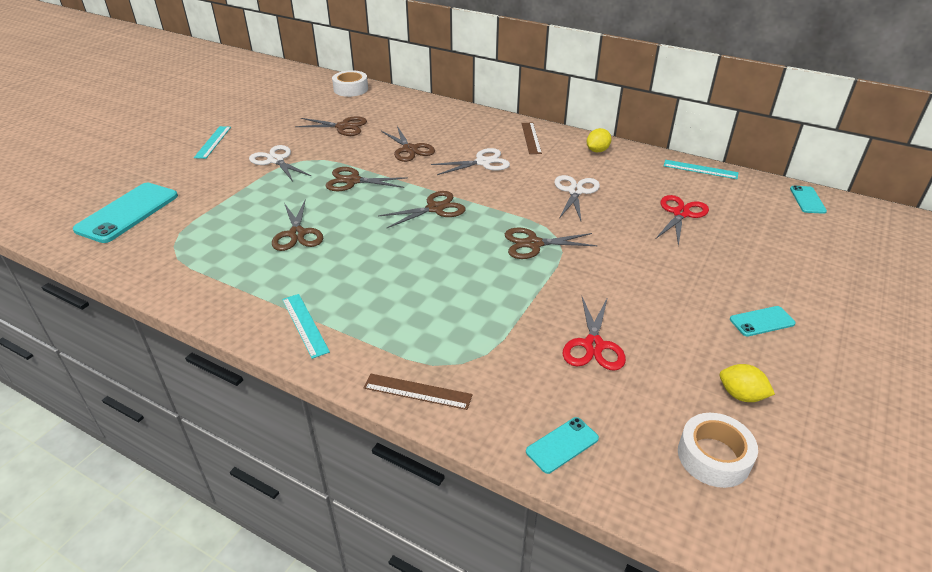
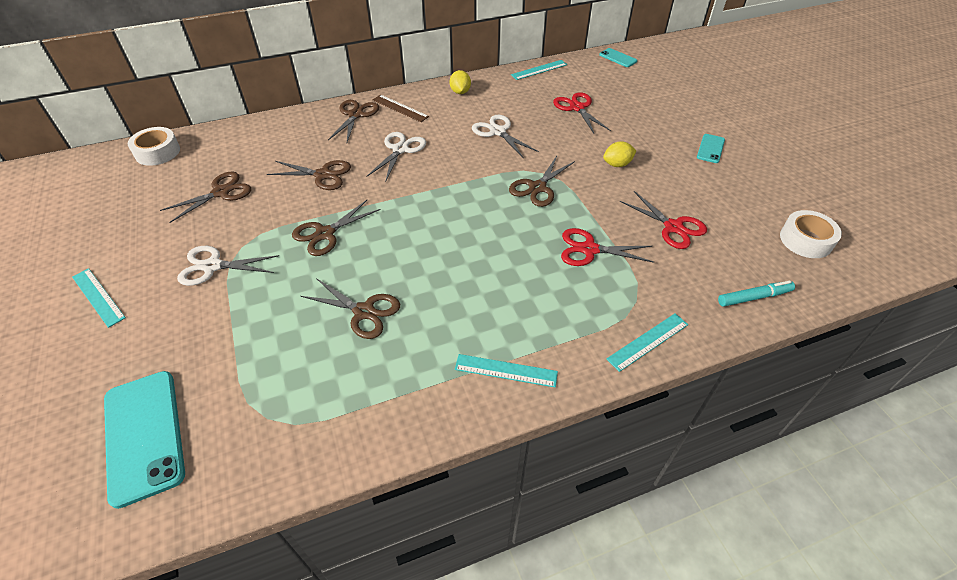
camera: 50 degrees left, 10 degrees up
(417, 391) = (648, 341): brown ruler -> turquoise ruler
(435, 208) = (431, 209): brown scissors -> brown scissors (355, 115)
(493, 307) = (589, 249): none -> red scissors
(562, 445) = (754, 297): turquoise phone -> turquoise marker
(741, 395) = (765, 197): yellow lemon -> yellow lemon (617, 164)

